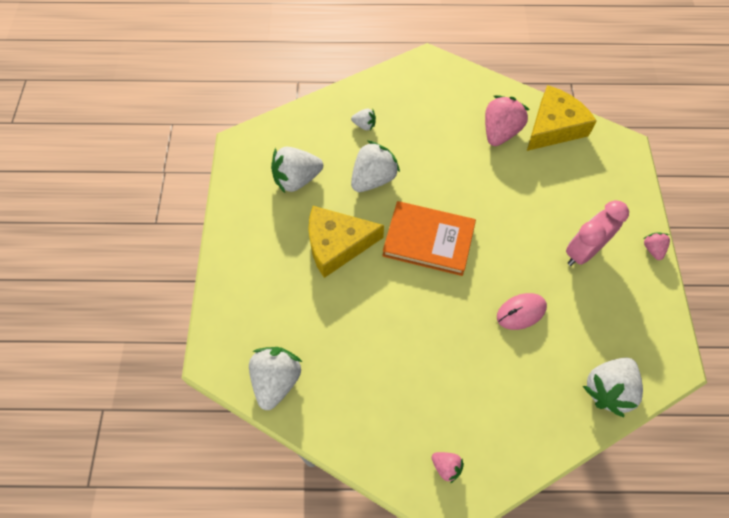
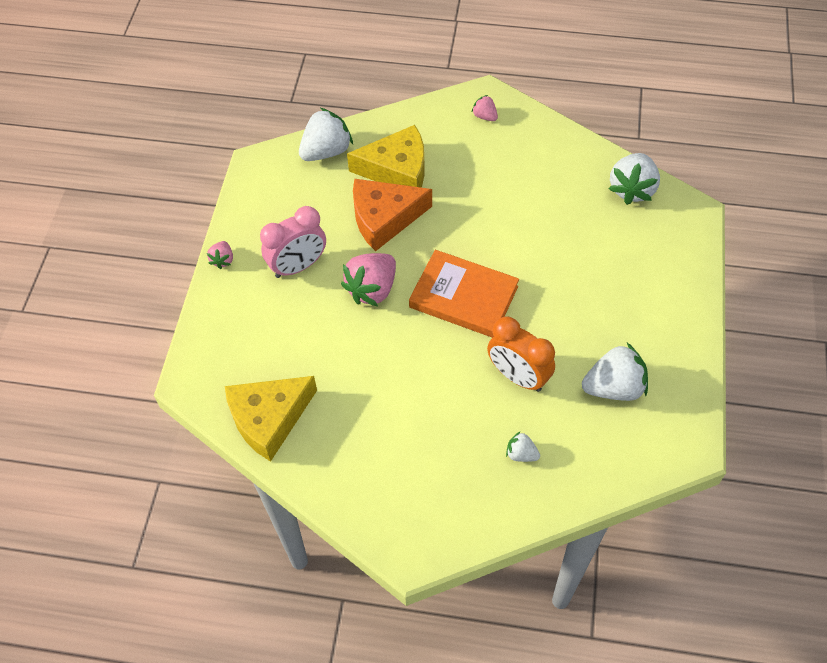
camera: 170 degrees left, 5 degrees down
(337, 245) = (567, 304): yellow cheese -> yellow cheese (397, 169)
(373, 179) = (517, 376): white strawberry -> orange clock
(500, 132) = (342, 420): pink strawberry -> pink strawberry (372, 289)
(521, 312) = (384, 218): pink mouse -> orange cheese

